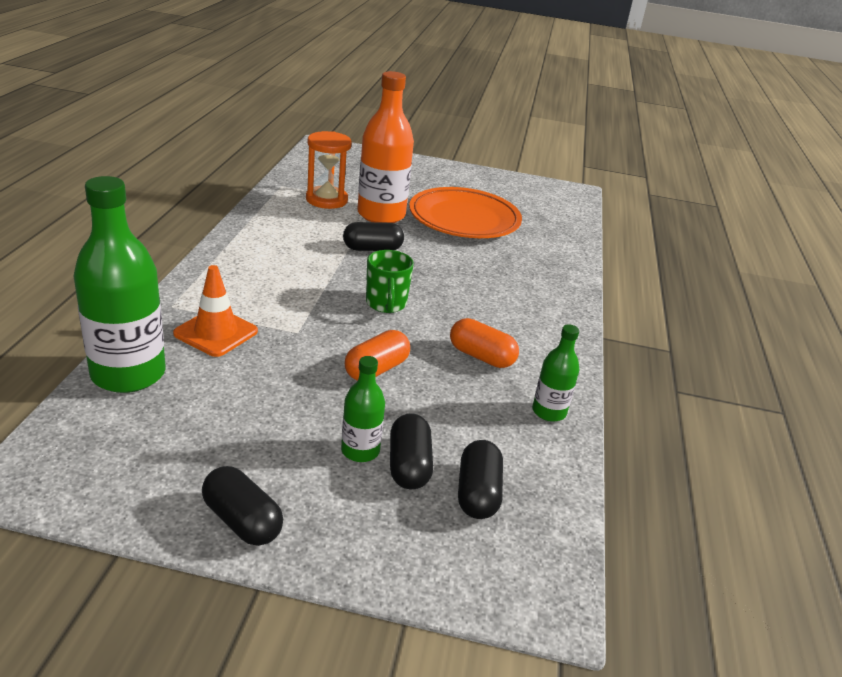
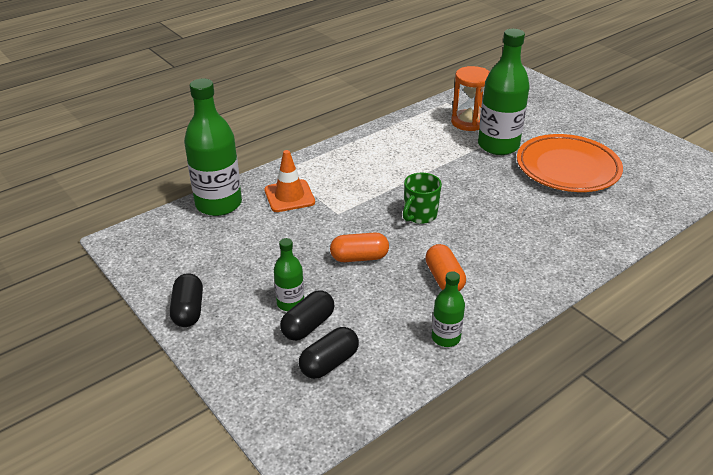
camera: 45 degrees right, 5 degrees up
(372, 249) = (458, 171): black capsule -> none
(381, 215) = (498, 145): orange bottle -> green bottle

